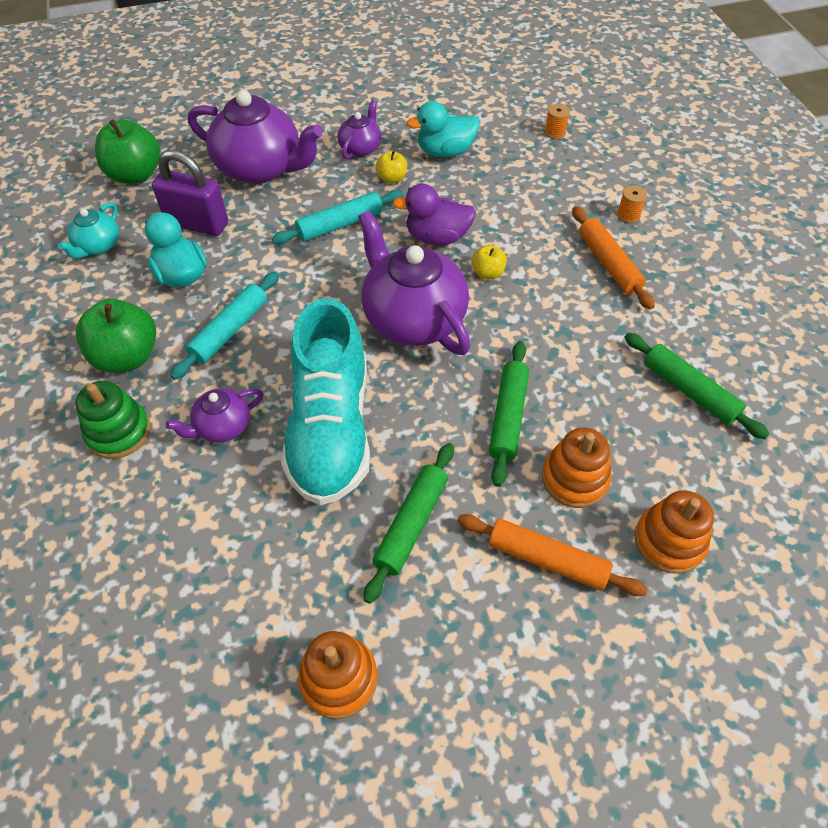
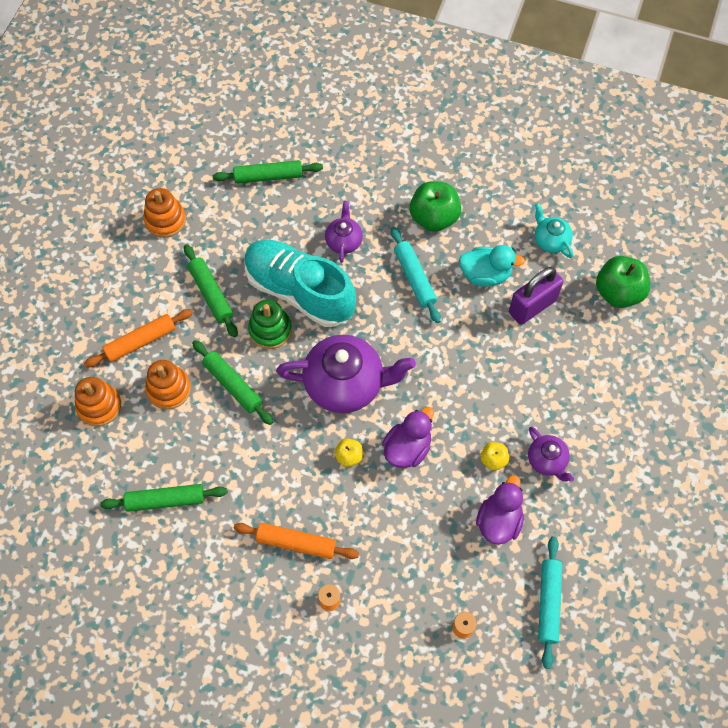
camera: 125 degrees right, 10 degrees up
(119, 432) = (379, 192): green stacking toy -> green stacking toy (270, 330)
(167, 584) = (268, 176): none -> green rolling pin
(261, 168) = (570, 377): purple teapot -> none
(340, 224) = (467, 393): turquoise rolling pin -> turquoise rolling pin (548, 603)
(445, 151) = (499, 521): turquoise duck -> purple duck

